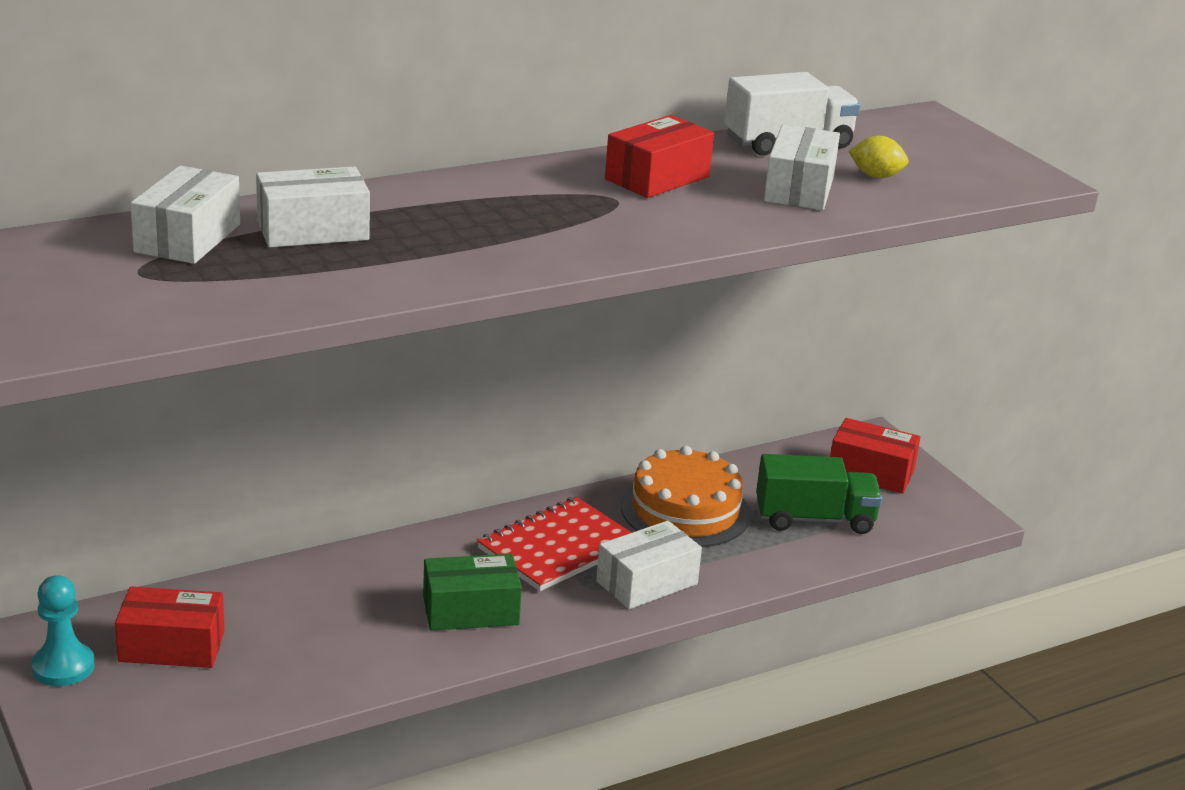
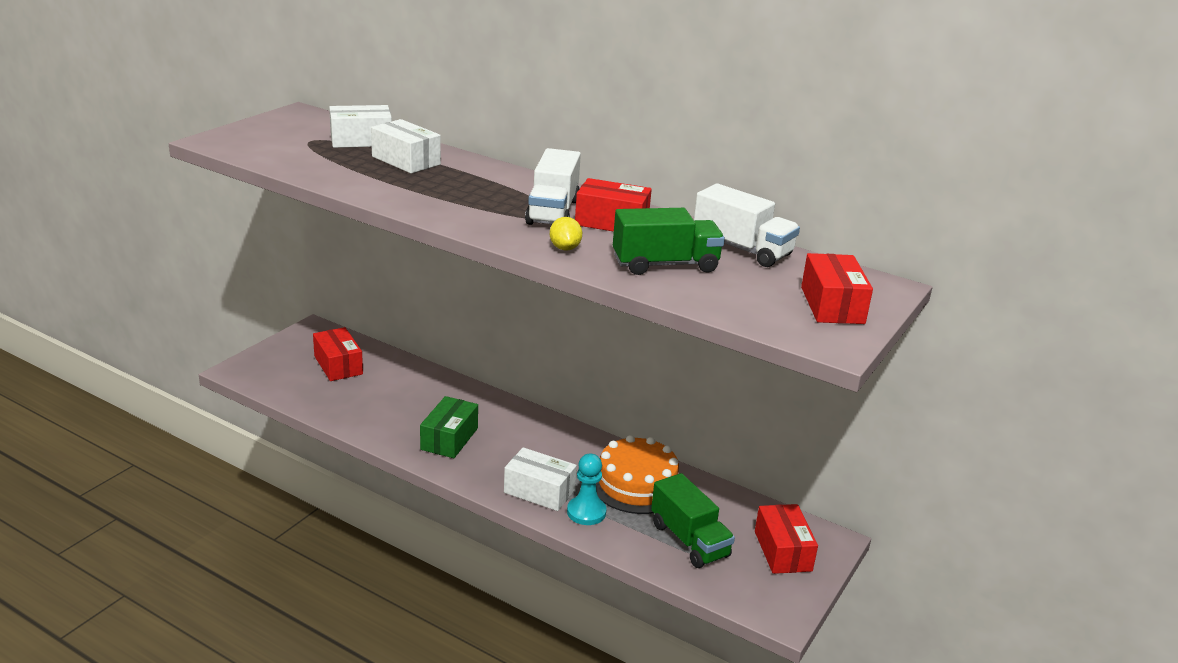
camera: 60 degrees right, 0 degrees up
(63, 667) = (299, 345): turquoise pawn -> turquoise pawn (586, 512)
(470, 611) = (449, 439): green box -> green box turned 60 degrees clockwise
(558, 547) = (543, 449): red notebook -> none
(595, 197) = (553, 212): none -> white truck
(799, 189) = (665, 264): white box -> green truck
(876, 176) = (732, 285): yellow lemon -> yellow lemon (565, 248)
(952, 151) = (832, 305): none -> red box

